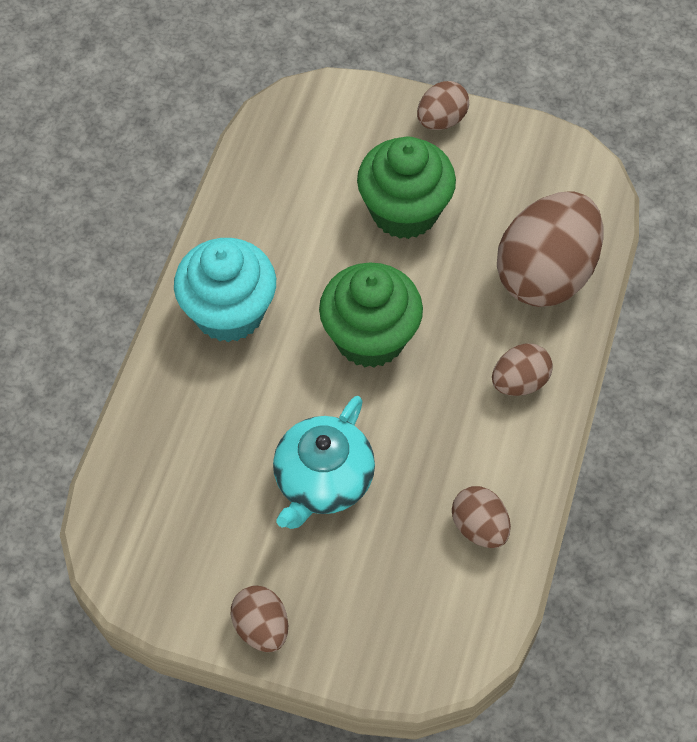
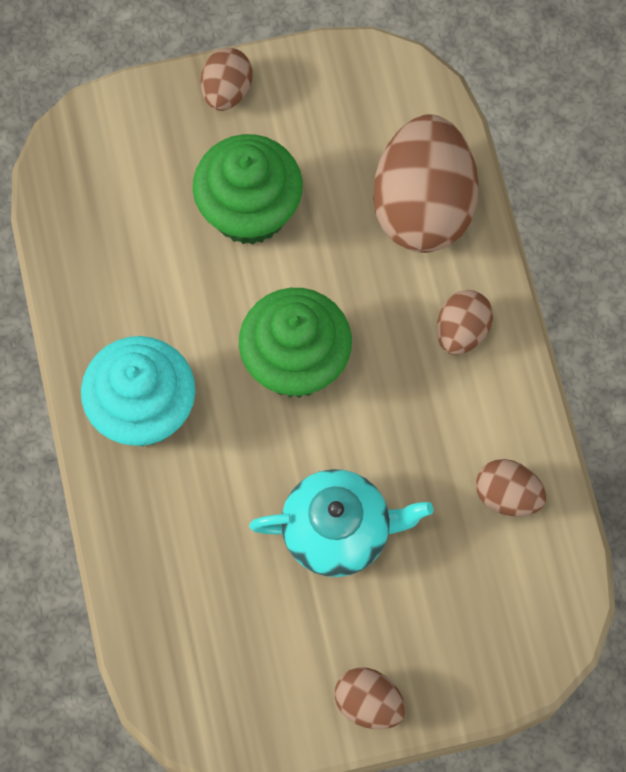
camera: 30 degrees left, 10 degrees up
(322, 480) = (338, 531): turquoise teapot -> turquoise teapot turned 90 degrees counterclockwise

